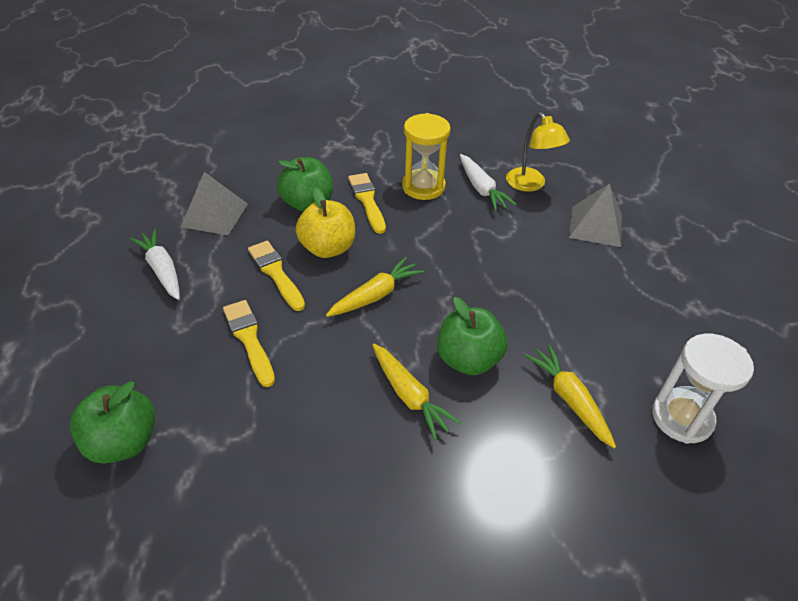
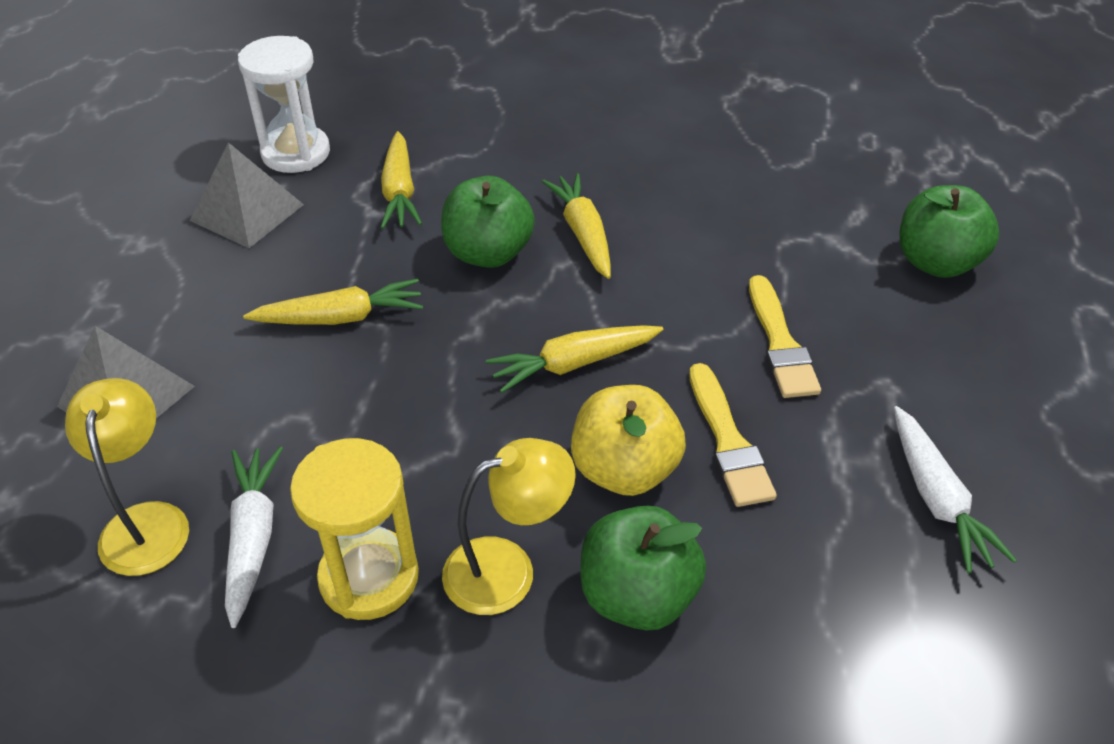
camera: 160 degrees left, 0 degrees up
(214, 215) = (845, 615): grey pyramid -> grey pyramid (247, 212)
(367, 201) = (507, 569): yellow brush -> yellow lamp
(527, 290) = (340, 317): none -> yellow carrot

